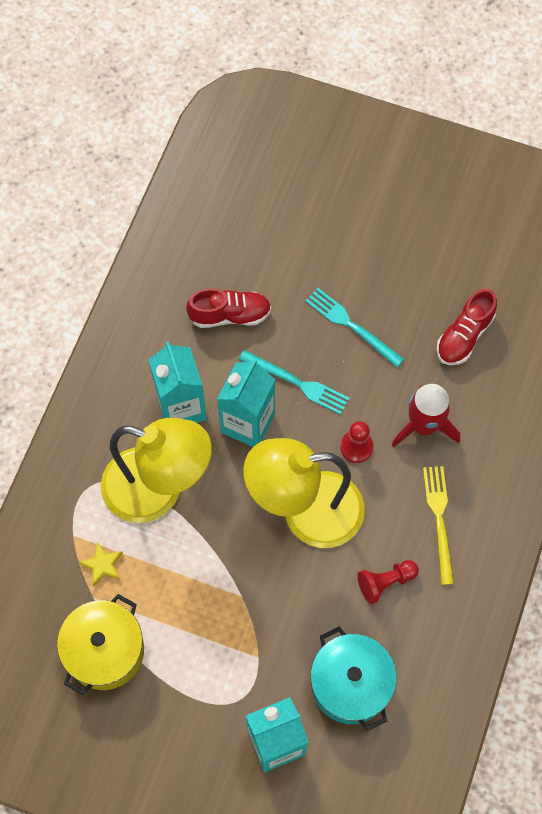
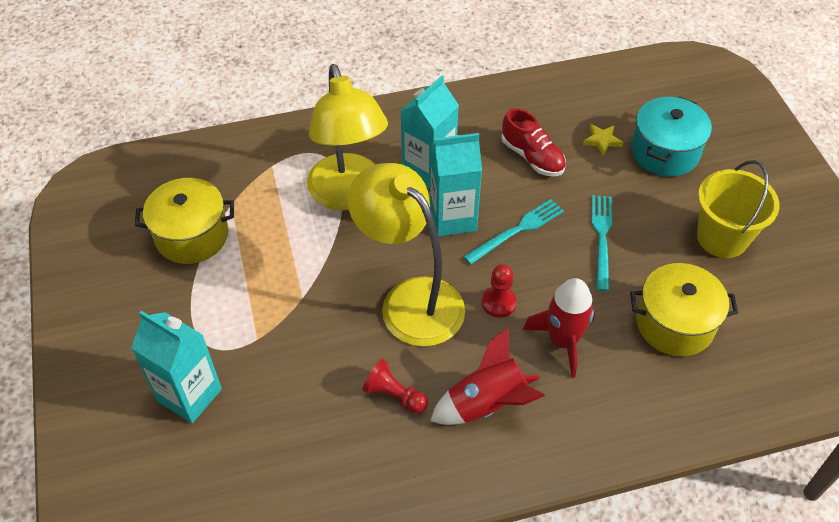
camera: 55 degrees right, 15 degrees down
(102, 565) = (261, 195): yellow star -> yellow star (602, 140)
(297, 383) = (517, 230): turquoise fork -> turquoise fork turned 120 degrees counterclockwise
(350, 684) = (280, 422): turquoise pot -> turquoise pot (665, 152)
(414, 240) = (722, 238): none -> yellow bucket
(439, 519) = (486, 404): yellow fork -> red rocket
(464, 336) = (675, 324): red shoe -> yellow pot

